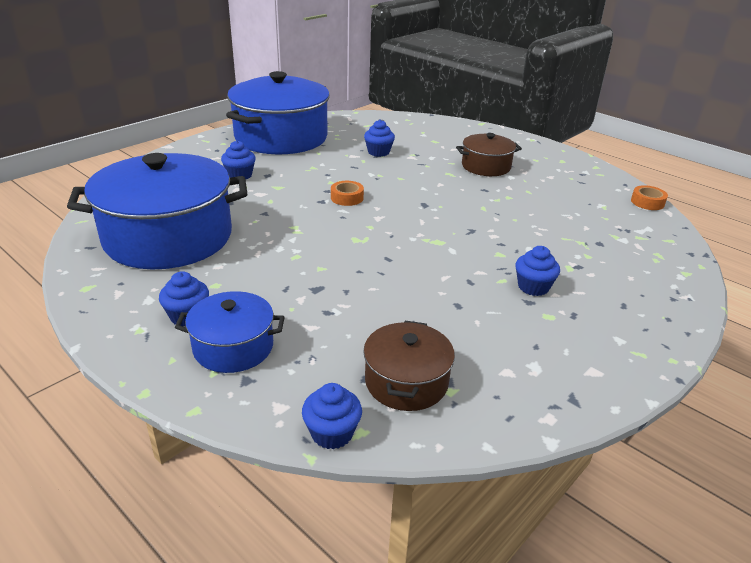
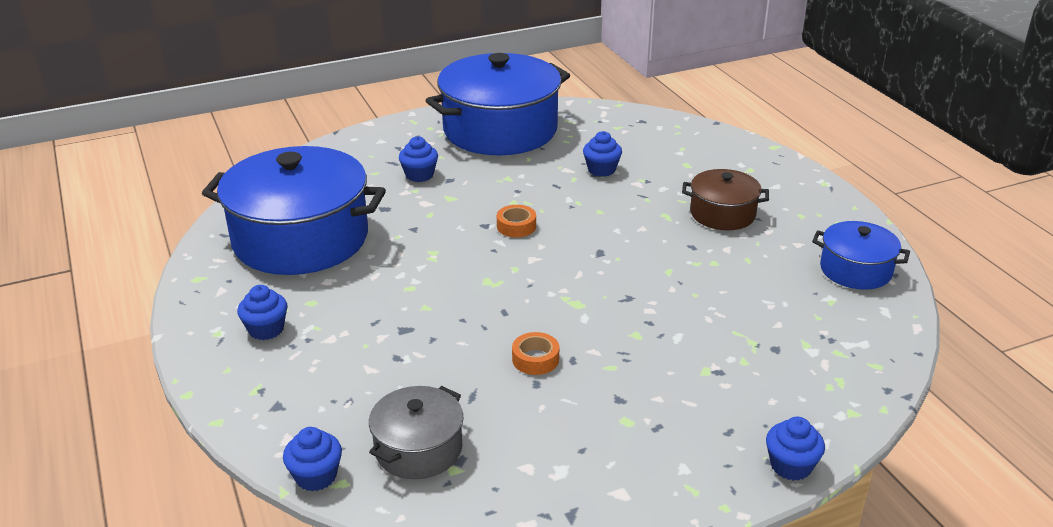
camera: 25 degrees right, 0 degrees up
(233, 347) = (286, 371): blue pot -> blue pot (855, 270)
(406, 382) = (418, 449): brown pot -> grey pot
(533, 287) = (639, 383): blue cupcake -> blue cupcake (791, 466)
(647, 202) = (900, 307): orange tape -> orange tape (535, 359)

